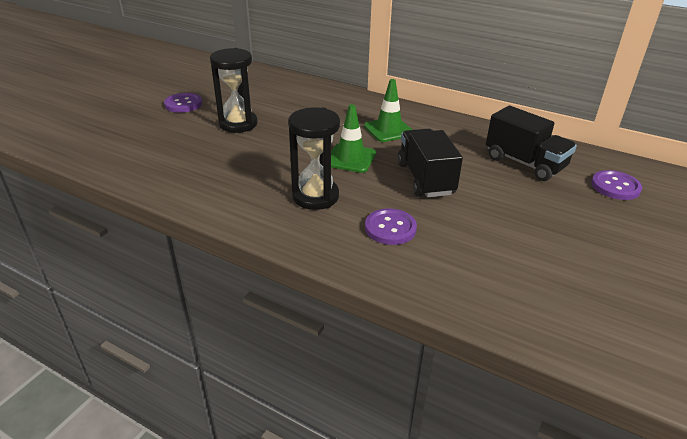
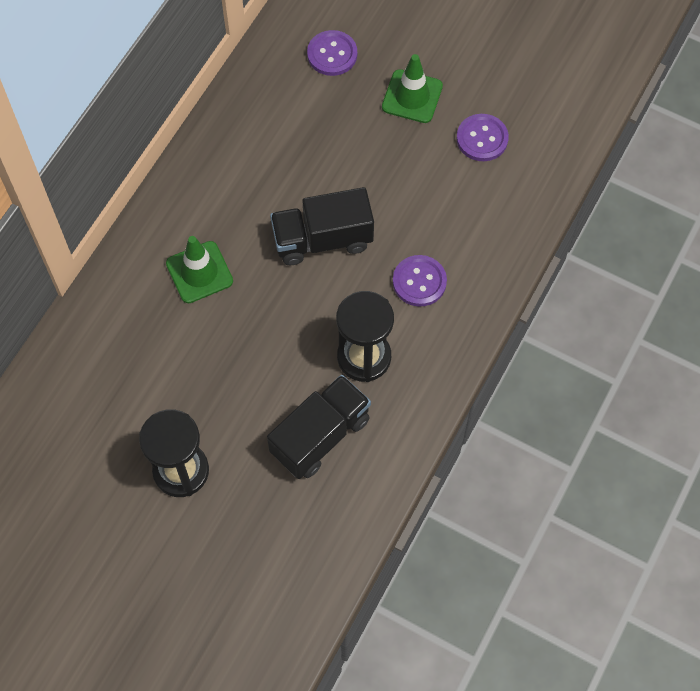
camera: 90 degrees left, 30 degrees up
(183, 104) = (111, 565): purple button -> purple button (482, 139)
(350, 158) = (277, 320): green traffic cone -> green traffic cone (412, 96)
(524, 163) = (284, 130): black truck -> black truck (320, 435)

